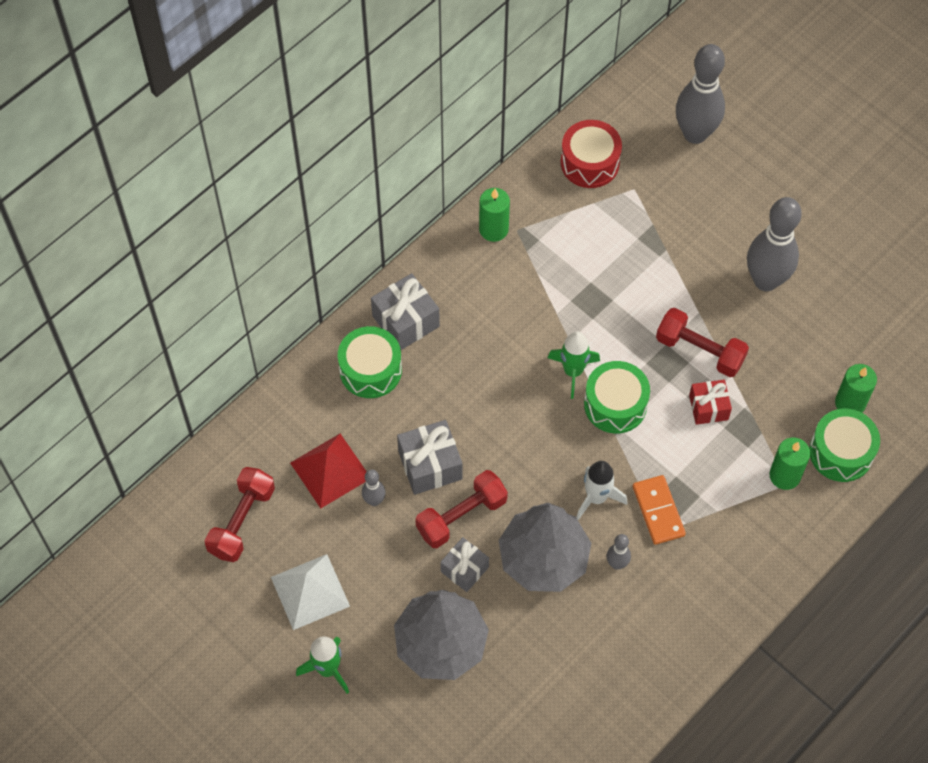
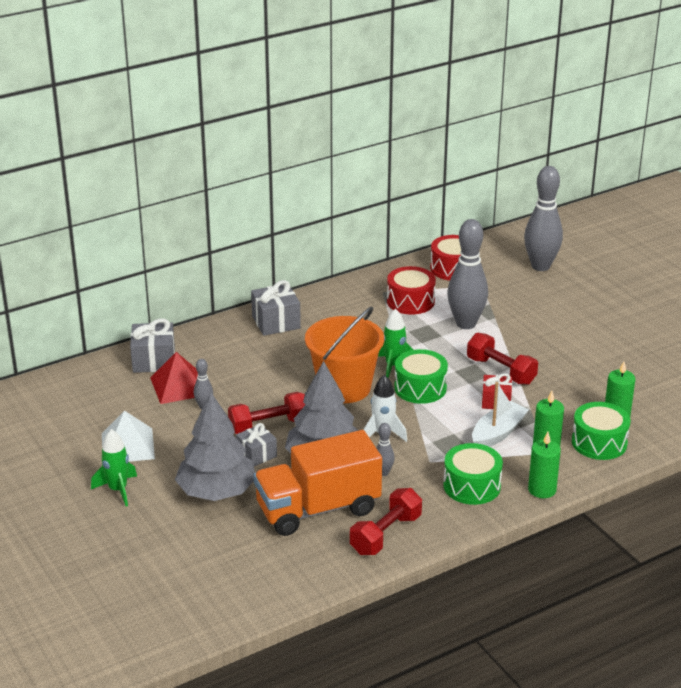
camera: 15 degrees right, 30 degrees down
(242, 521) = (96, 401): red dumbbell -> red dumbbell (386, 534)
(370, 370) = (236, 341): green drum -> green drum (472, 486)
(430, 465) = (257, 396): grey gift -> grey gift (154, 360)
(493, 229) = (365, 289): green candle -> green candle (542, 490)
(527, 426) = (344, 388): none -> orange bucket
(556, 241) = (410, 301): none -> red drum
(563, 643) = (318, 509): none -> orange truck
(658, 511) = (431, 449): orange domino -> none
(725, 464) = (498, 433): none -> white boat
(766, 280) = (569, 344): grey bowling pin -> grey bowling pin (466, 324)

